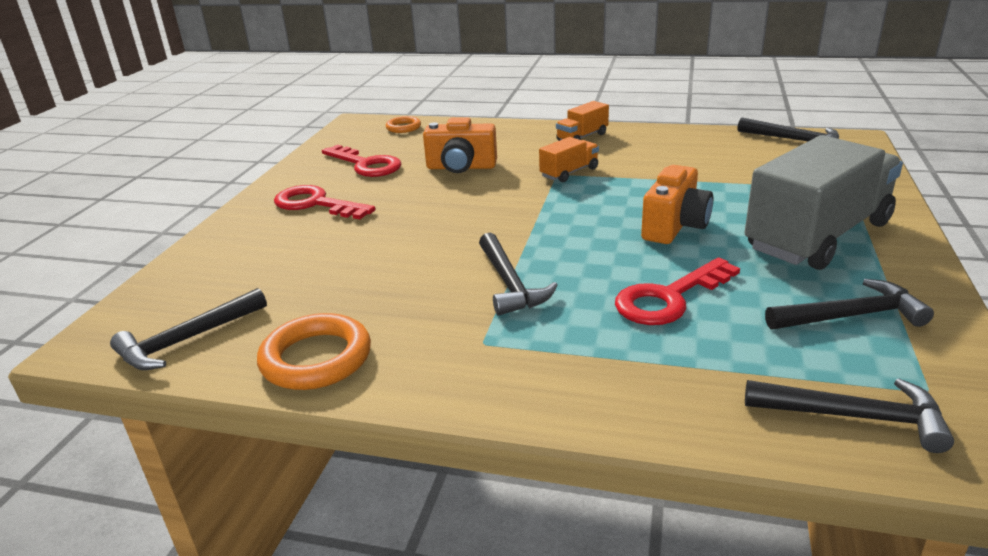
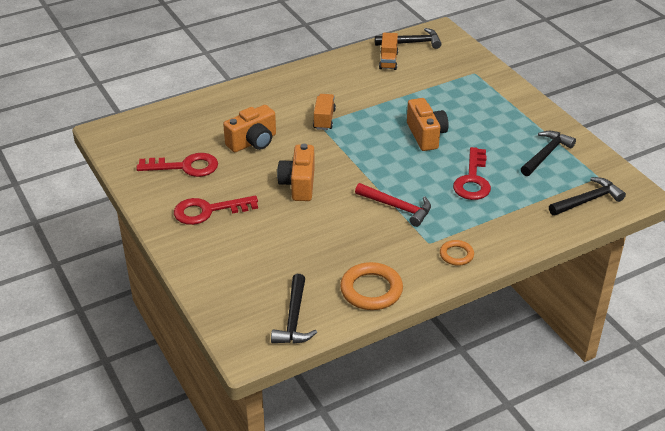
camera: 45 degrees left, 10 degrees up
(403, 127) = (153, 123): orange ring -> orange ring (456, 255)
(439, 216) = (298, 184): none -> orange camera
(509, 283) = (397, 207): black hammer -> red hammer
(582, 137) = (291, 85): orange truck -> orange truck (388, 61)
(818, 236) = (492, 113): grey truck -> none

